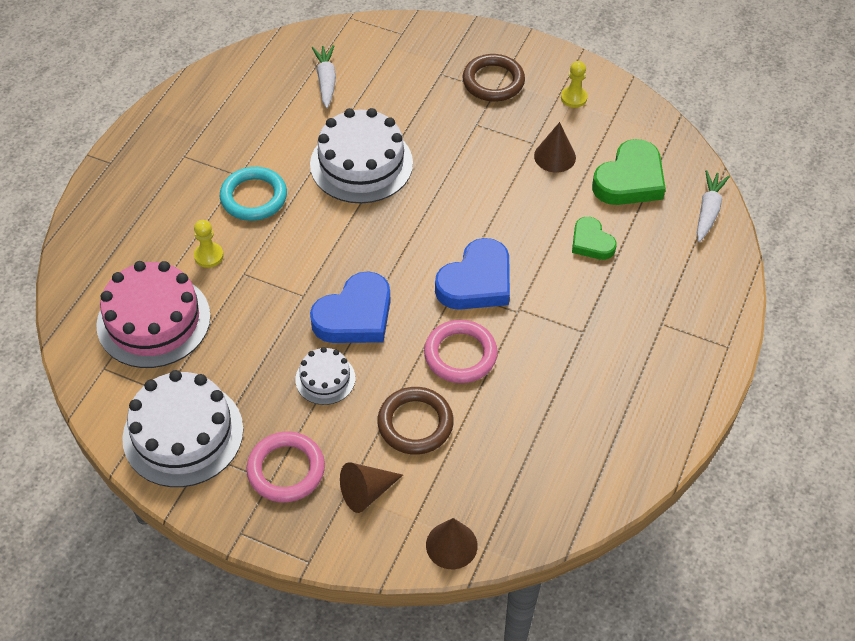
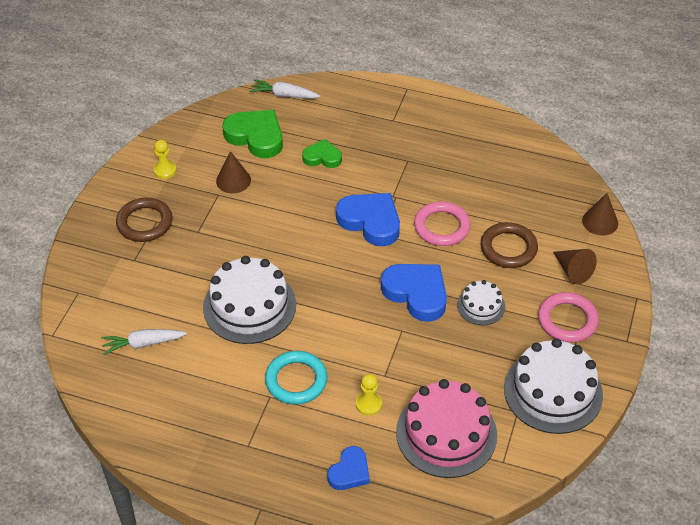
camera: 95 degrees left, 5 degrees down
(130, 233) = (349, 472): none -> blue heart
(591, 242) = (322, 157): green heart -> green heart turned 135 degrees counterclockwise

